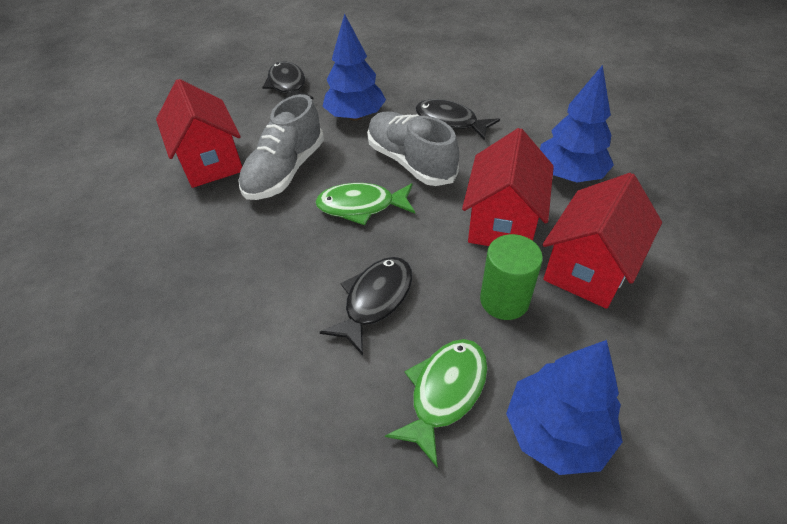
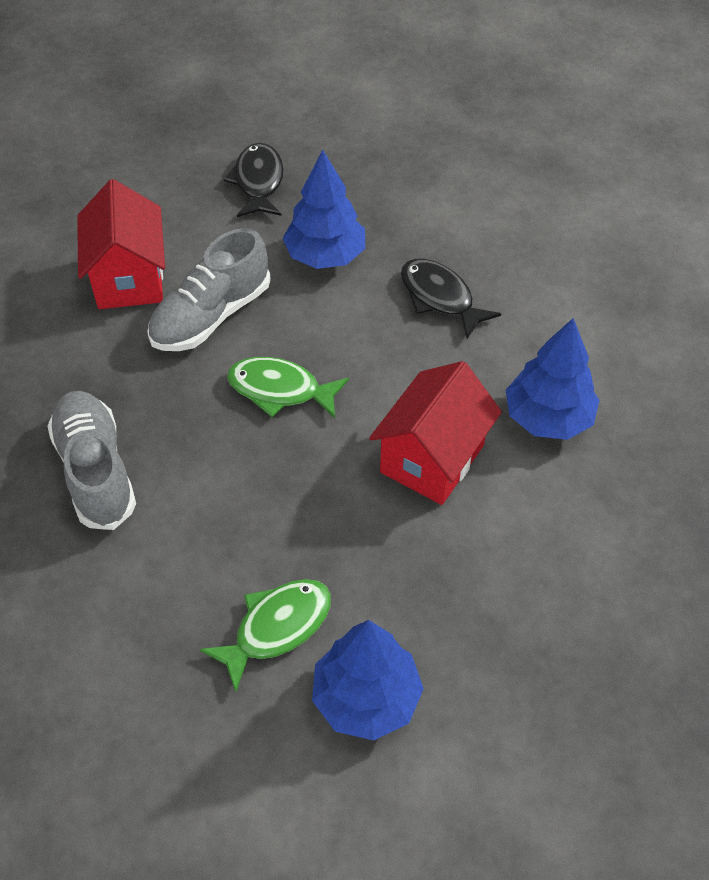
camera: 15 degrees right, 5 degrees up
(375, 300) = (248, 510): black fish -> none
(410, 162) = (364, 344): grey shoe -> grey shoe (96, 470)
(504, 300) = (385, 552): green cylinder -> none
(588, 268) = (497, 543): red house -> none

